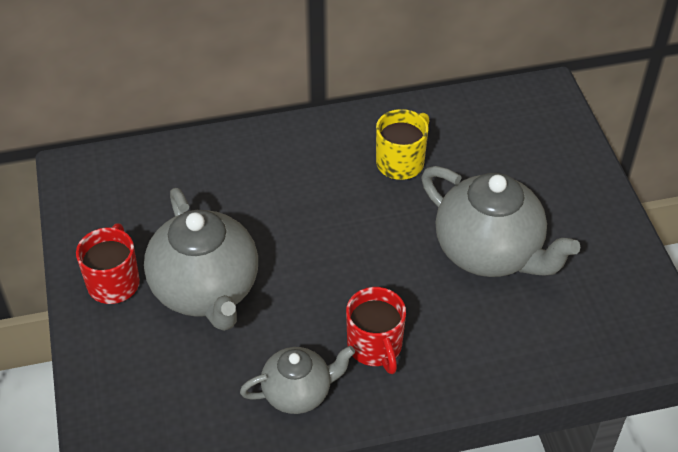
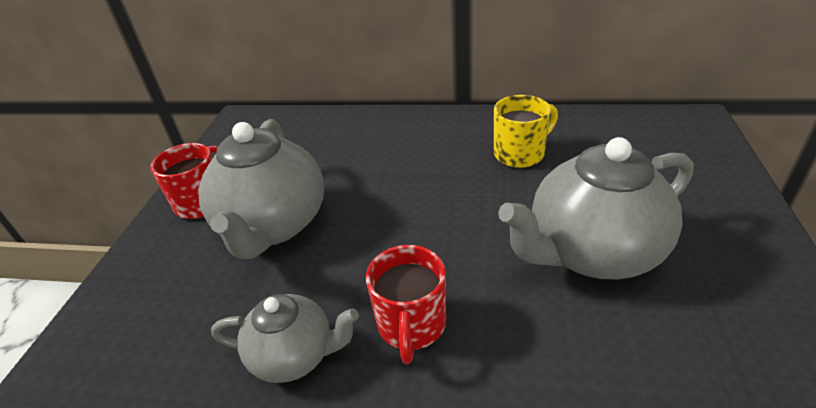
camera: 25 degrees right, 10 degrees down
(489, 252) = (592, 252): grey teapot -> grey teapot turned 90 degrees clockwise

